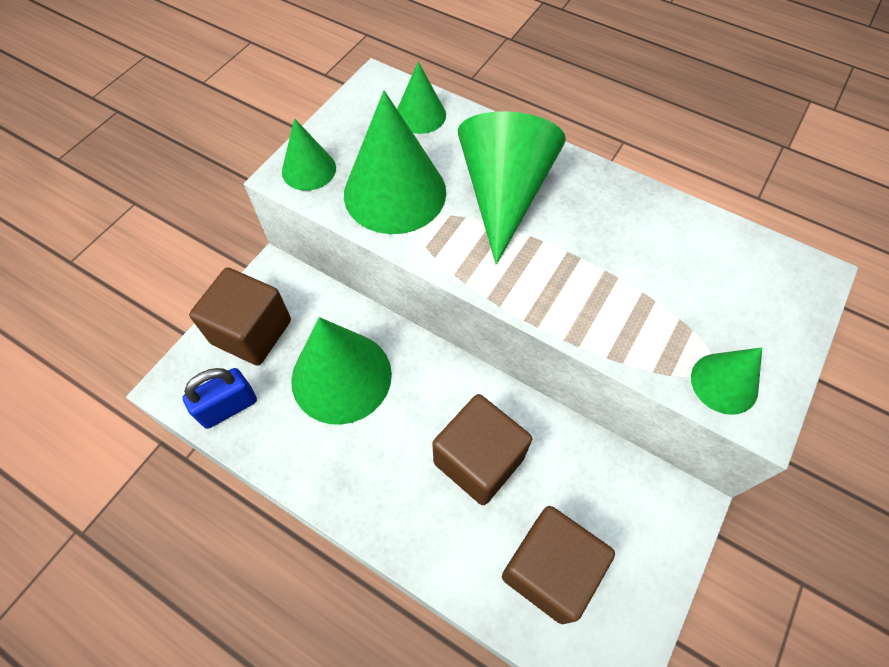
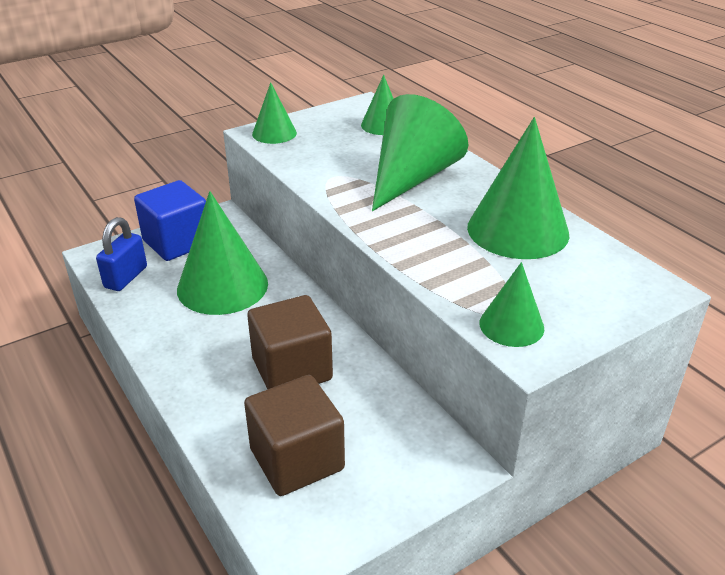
camera: 25 degrees right, 25 degrees down
(228, 407) = (126, 277): blue padlock -> blue padlock turned 60 degrees counterclockwise
(251, 332) = (177, 242): brown cube -> blue cube
(395, 192) = (327, 158): green cone -> green cone (517, 230)

